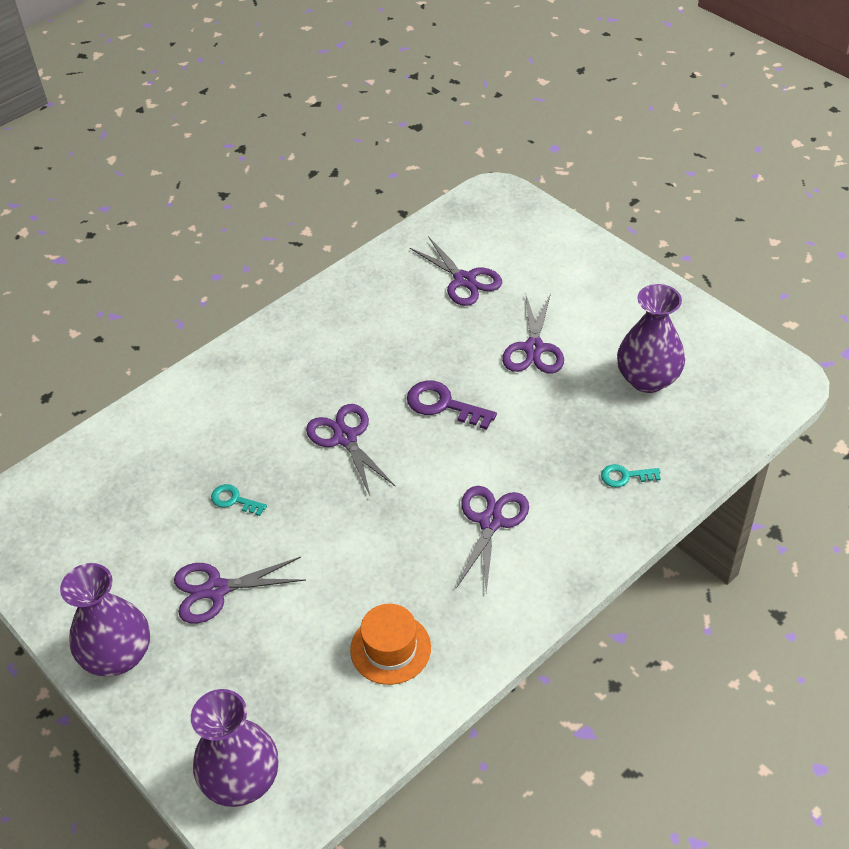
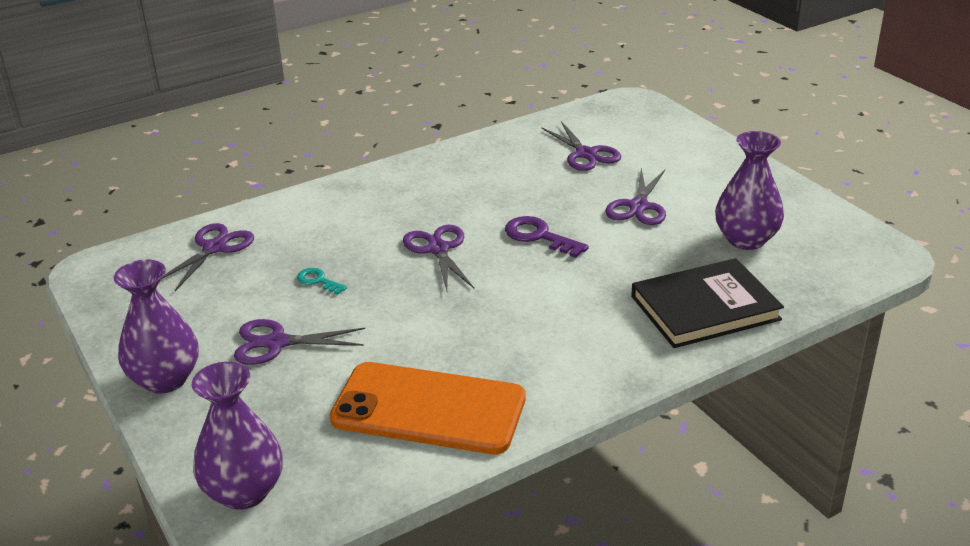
camera: 10 degrees right, 15 degrees down
(390, 648) = (428, 409): orange hat -> orange phone
(490, 522) = (559, 325): purple scissors -> purple scissors (214, 248)
(625, 476) = (705, 308): turquoise key -> black book

